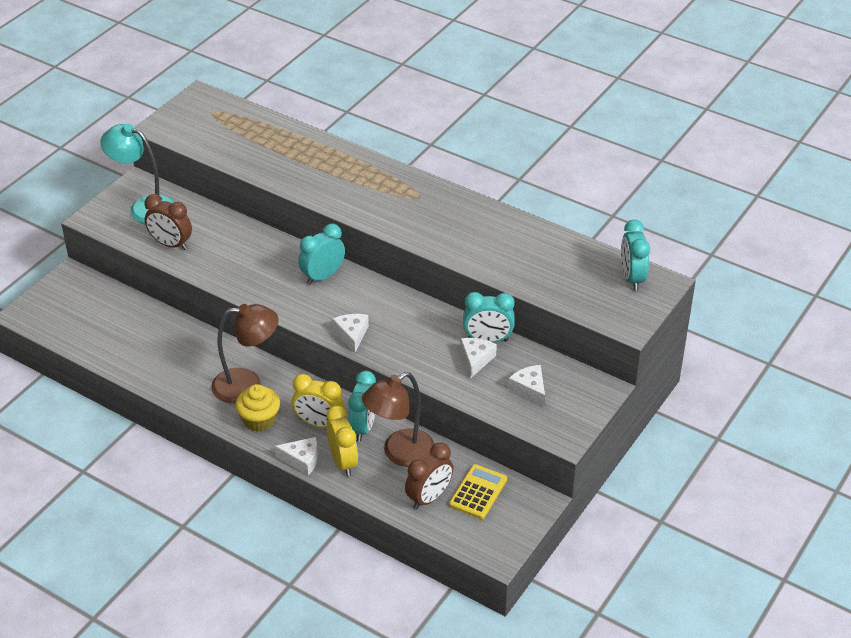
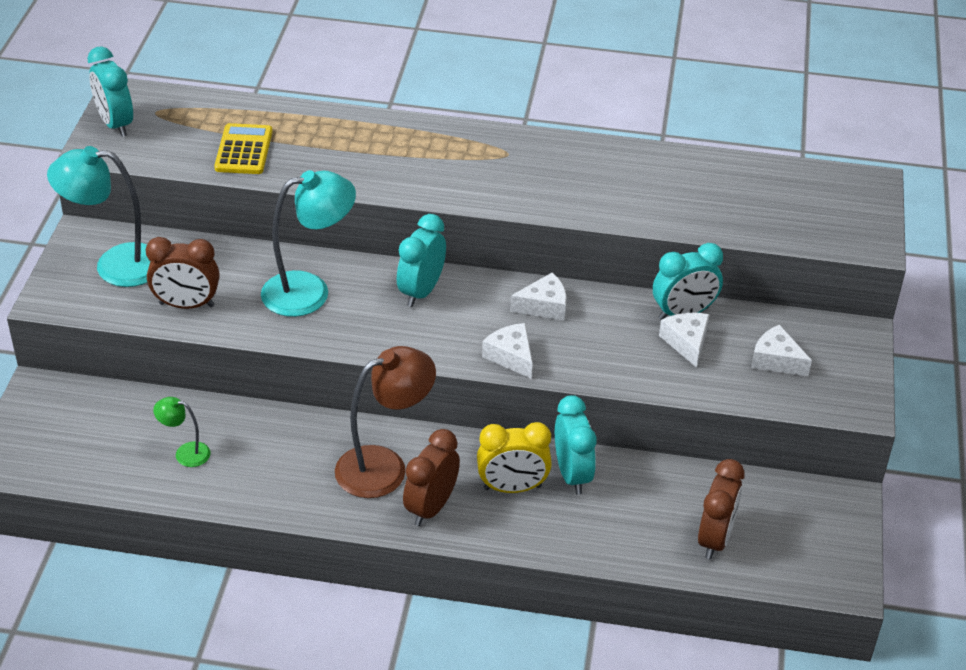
camera: 25 degrees left, 0 degrees up
(132, 340) = (185, 453): none -> green lamp
(252, 256) = (309, 291): none -> turquoise lamp
(259, 420) = (431, 507): yellow cupcake -> brown clock
(302, 460) = (522, 543): white cheese -> white cheese (544, 306)
(343, 462) = (577, 528): yellow clock -> none
(400, 453) = (640, 494): brown lamp -> none
(478, 492) = (769, 512): yellow calculator -> yellow calculator (244, 150)
(632, 278) = (832, 186): turquoise clock -> turquoise clock (115, 124)

